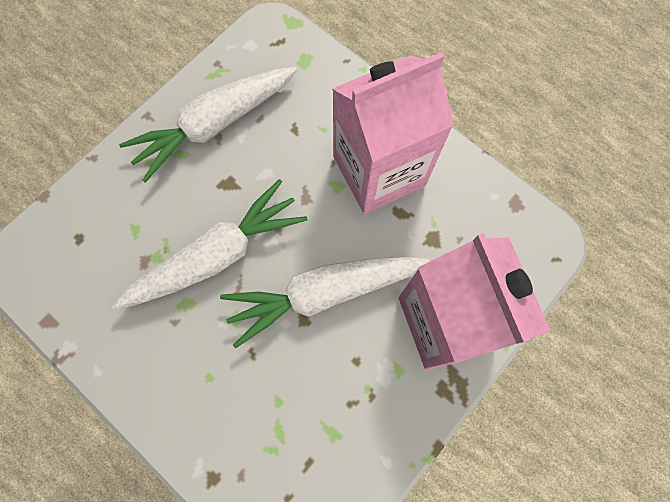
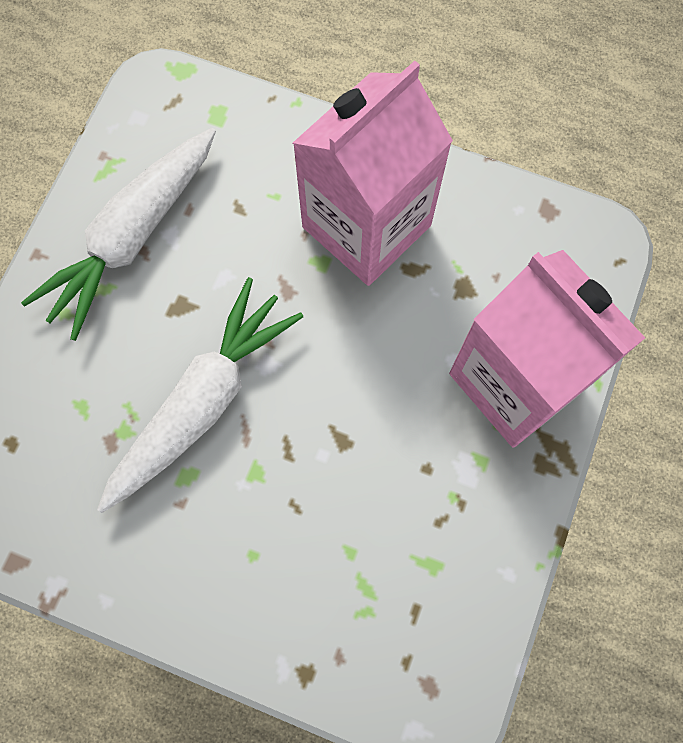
camera: 20 degrees left, 0 degrees up
(323, 293) = (355, 401): white carrot -> none

